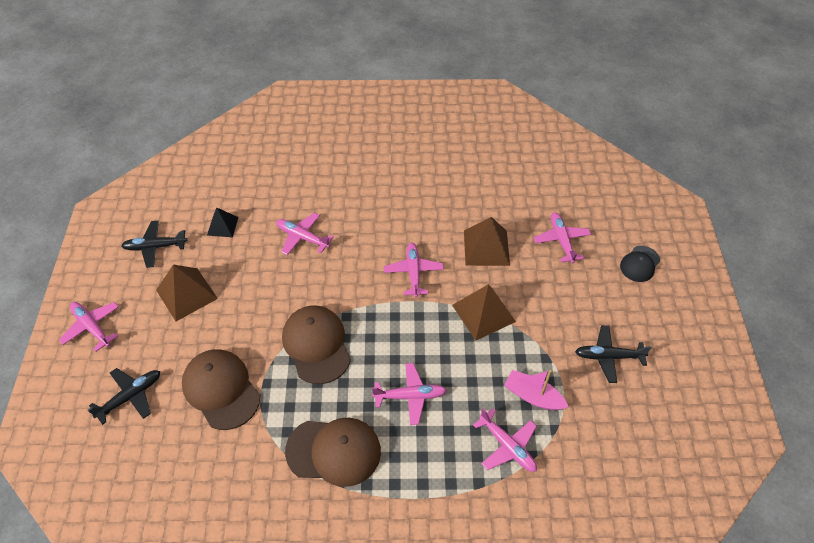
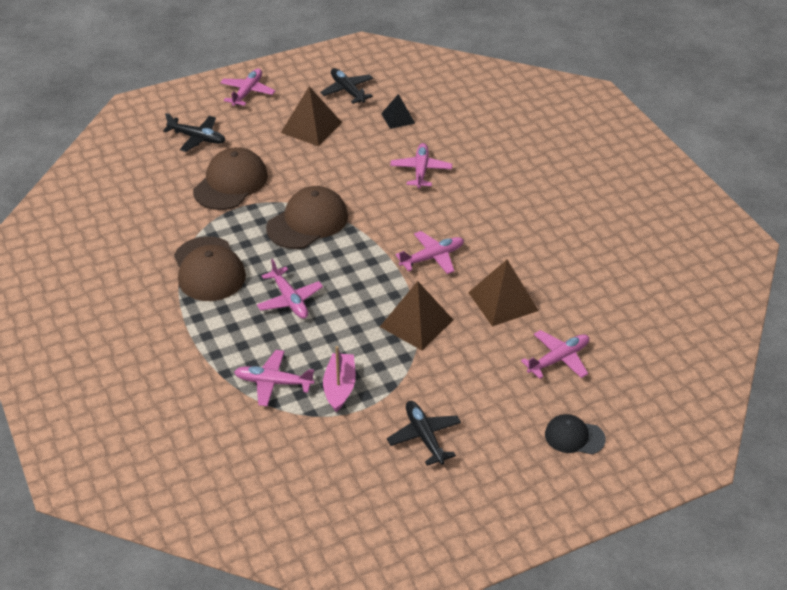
camera: 65 degrees right, 10 degrees down
(507, 446) = (274, 382): pink plane -> pink plane turned 75 degrees clockwise

